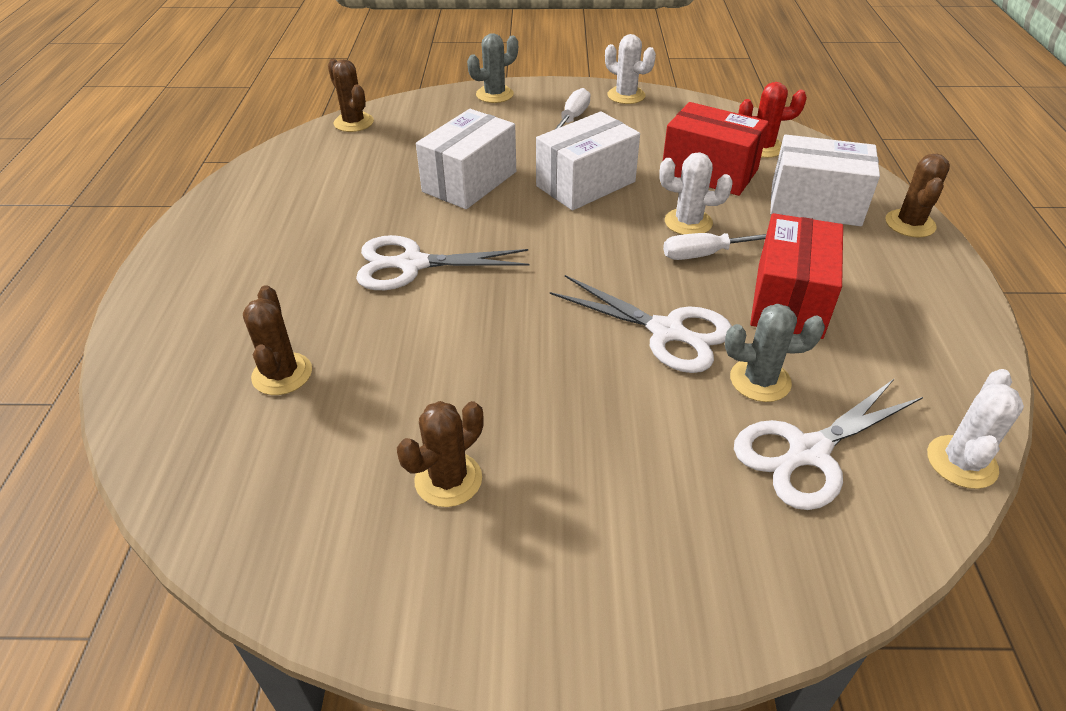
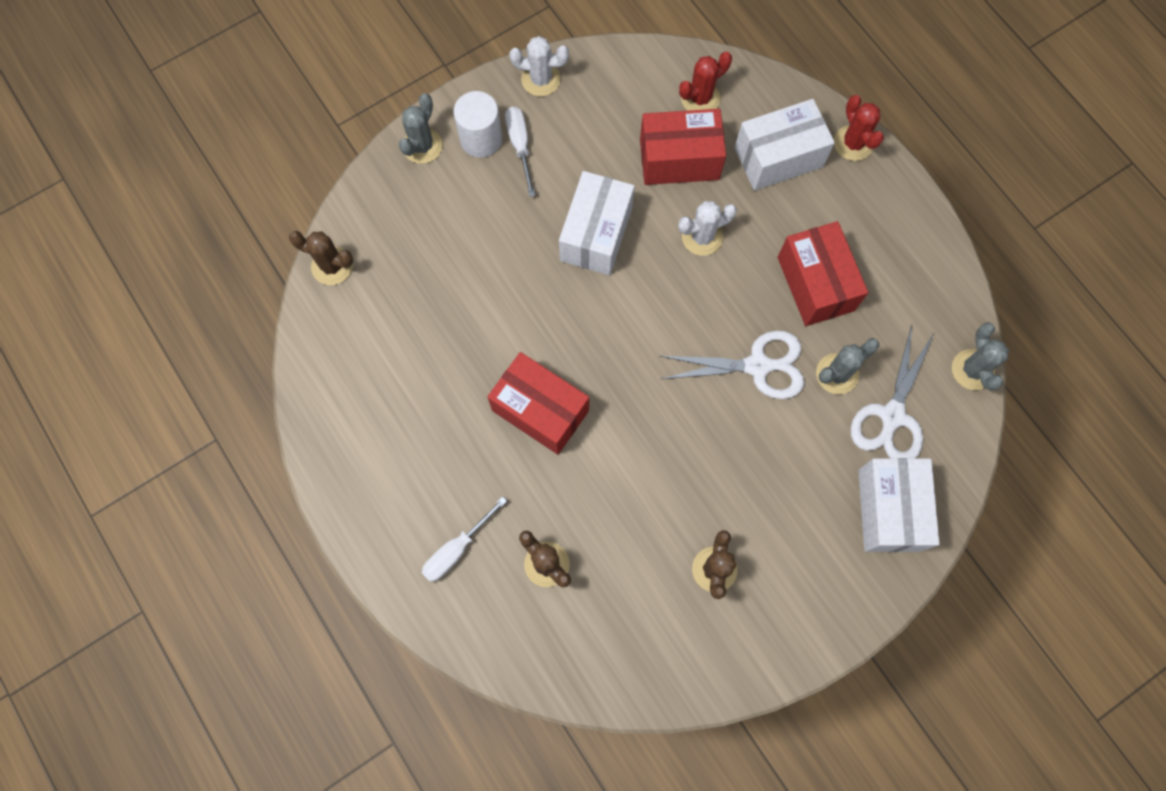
camera: 35 degrees left, 30 degrees up
(411, 264) = (540, 410): white scissors -> red box
(469, 182) = (503, 287): white box -> white box (889, 510)
(544, 106) = (481, 139): none -> white cylinder
(706, 254) = (736, 267): white screwdriver -> white screwdriver (457, 549)
(910, 224) = (853, 143): brown cactus -> red cactus
(961, 462) = (972, 370): white cactus -> grey cactus

